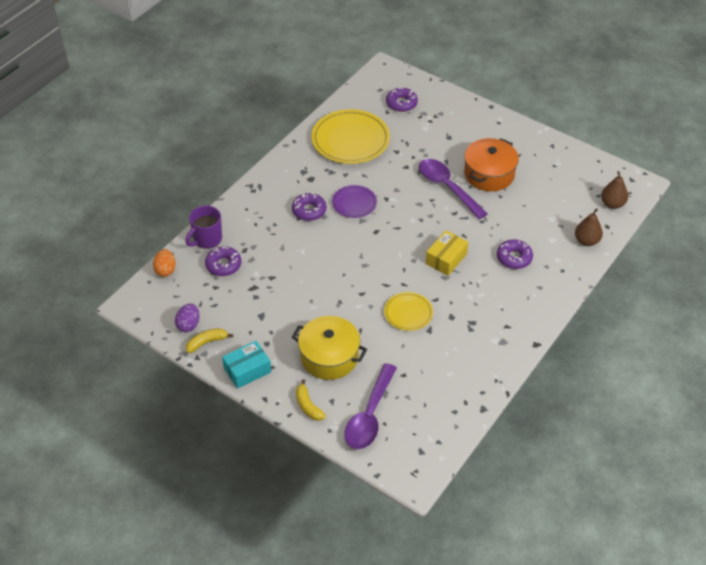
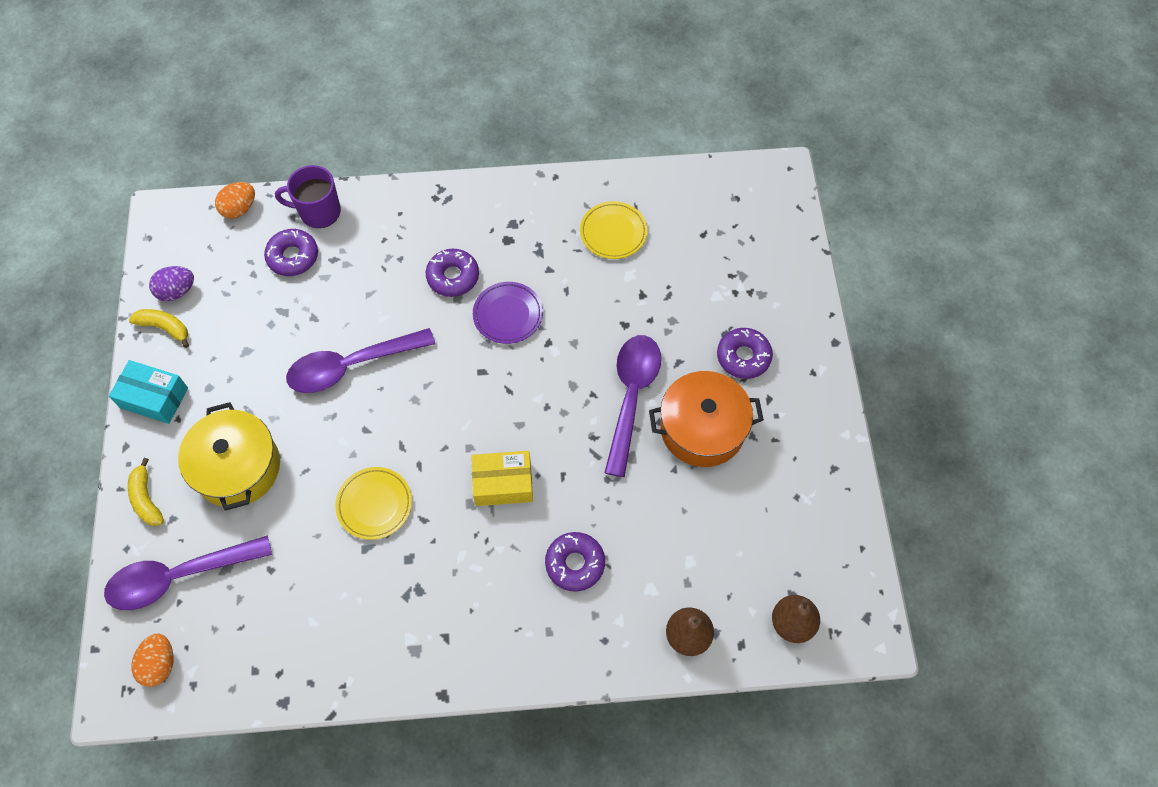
camera: 50 degrees right, 15 degrees up
(308, 406) = (146, 499): yellow banana -> yellow banana turned 45 degrees counterclockwise
(318, 278) = (351, 366): none -> purple spoon
(350, 140) = (613, 232): yellow plate -> yellow plate, size x0.54
(401, 103) = (734, 238): purple donut -> purple donut (743, 357)
(413, 450) = (160, 664): none -> orange egg

